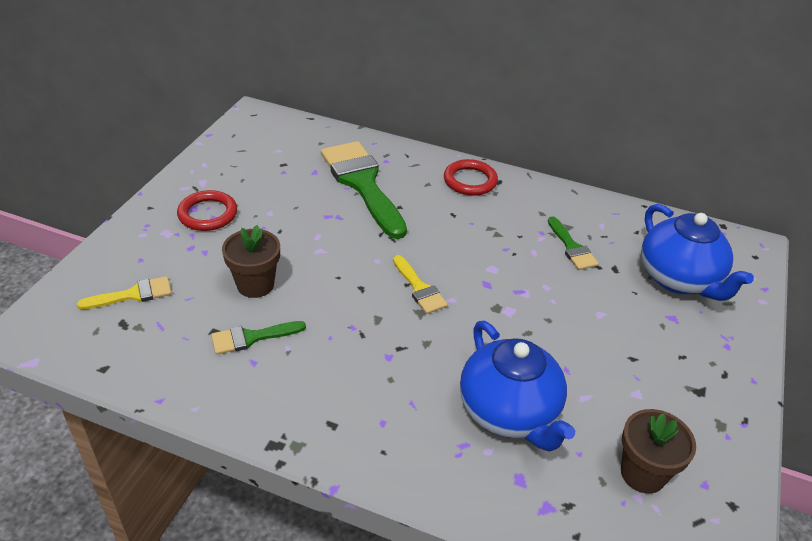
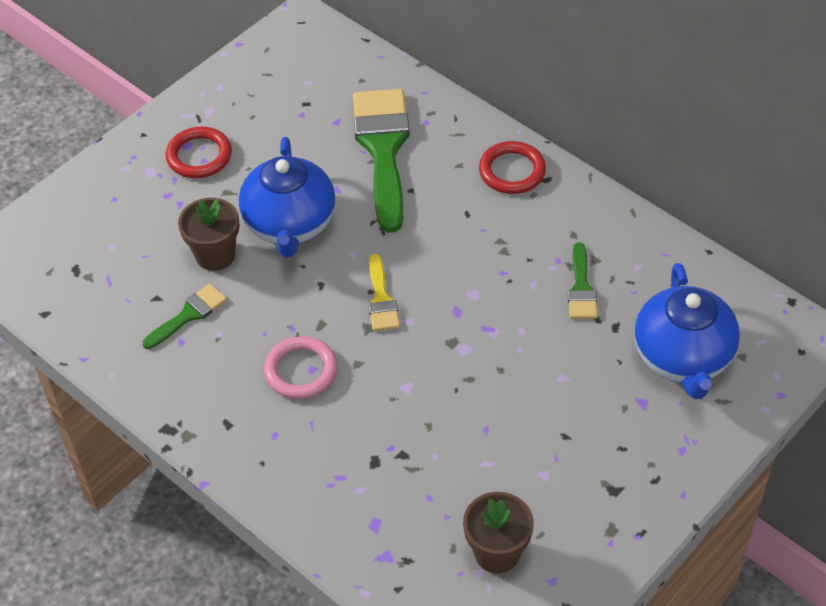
camera: 25 degrees right, 10 degrees up
(133, 294) = (94, 239): yellow brush -> none
(251, 337) = (189, 315): green brush -> green brush turned 135 degrees clockwise
(379, 360) = (301, 371): none -> pink ring
(509, 412) = (401, 458): blue teapot -> blue teapot (290, 225)

